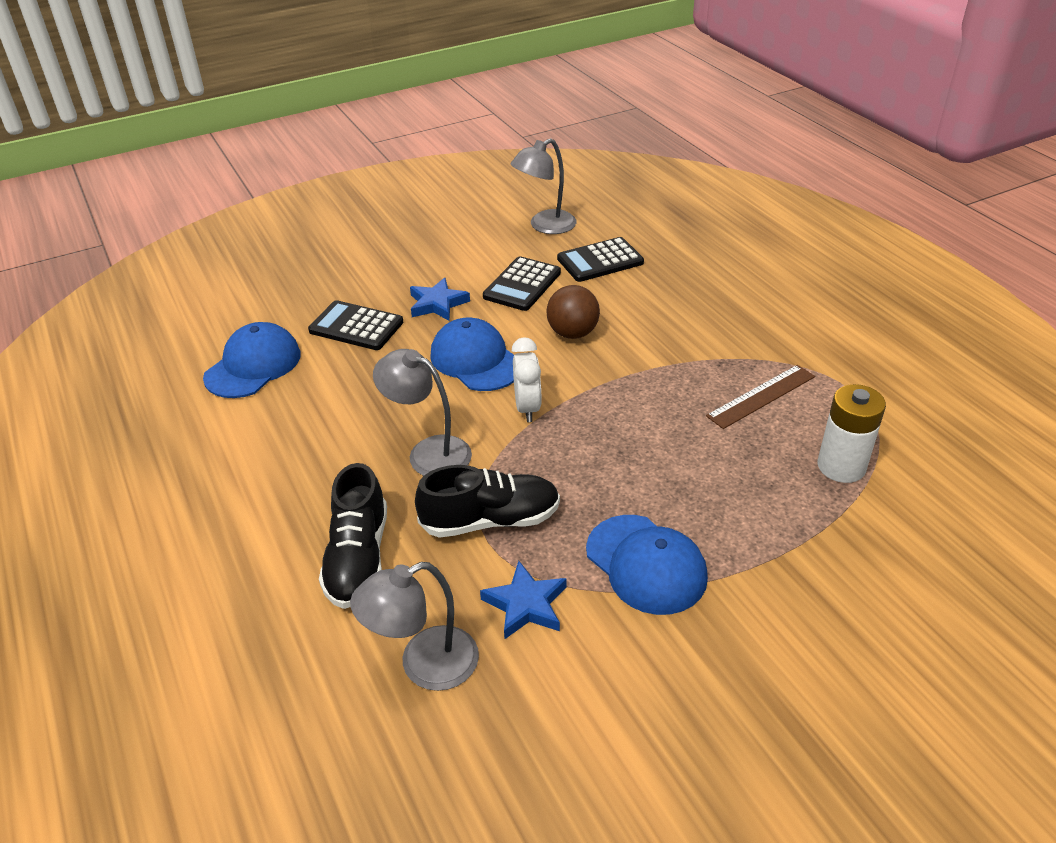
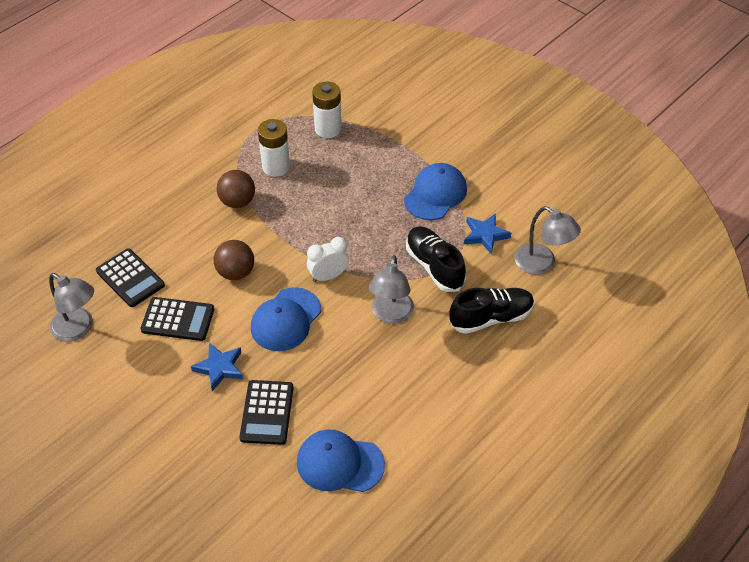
camera: 110 degrees left, 10 degrees up
(699, 351) = (237, 201): none -> brown ball
(761, 396) = (276, 167): brown ruler -> white battery

